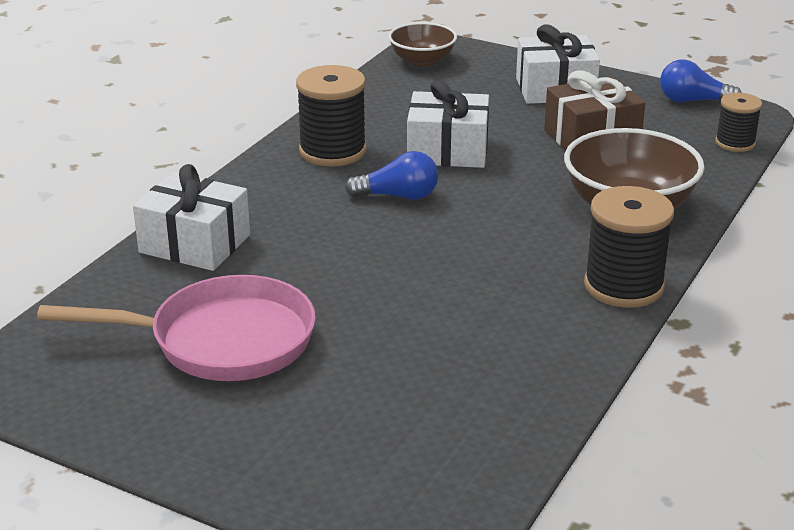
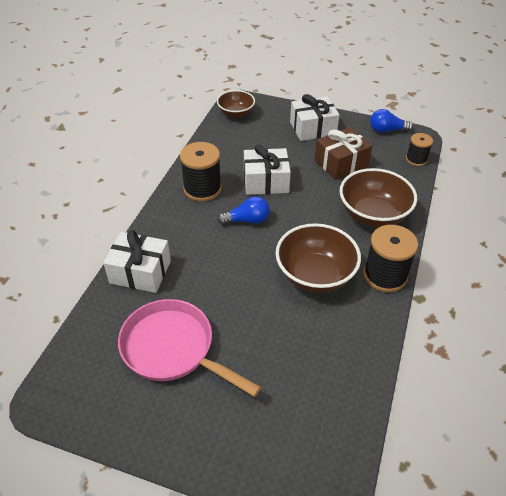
camera: 10 degrees left, 15 degrees up
(221, 341) = (173, 349): pink pan -> pink pan turned 135 degrees counterclockwise
(496, 275) = (315, 275): none -> brown bowl

